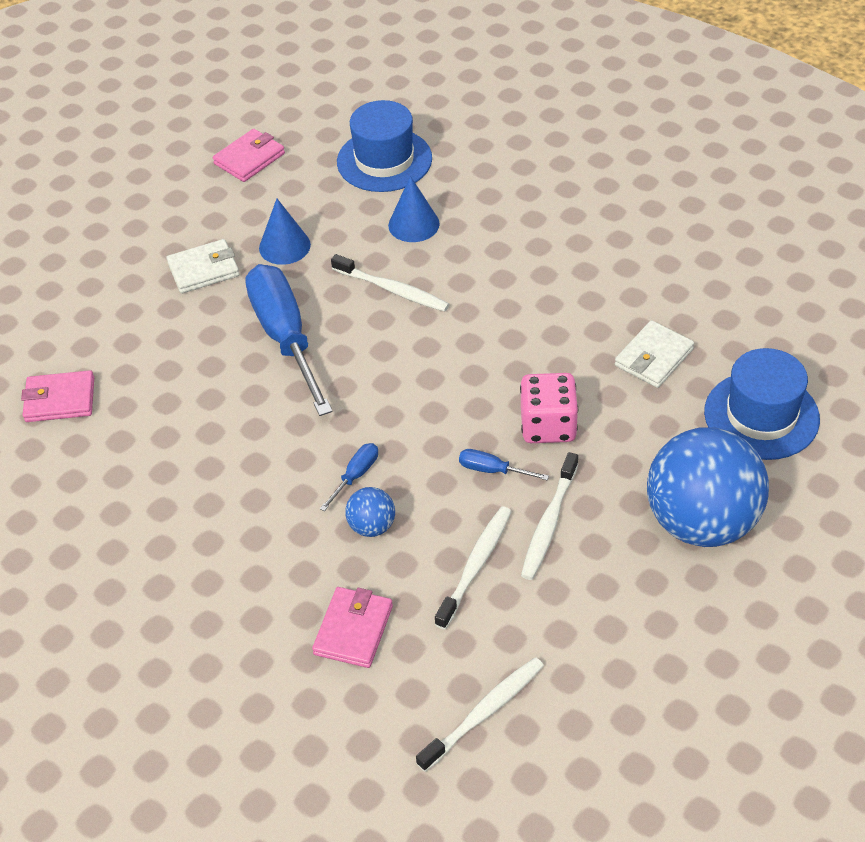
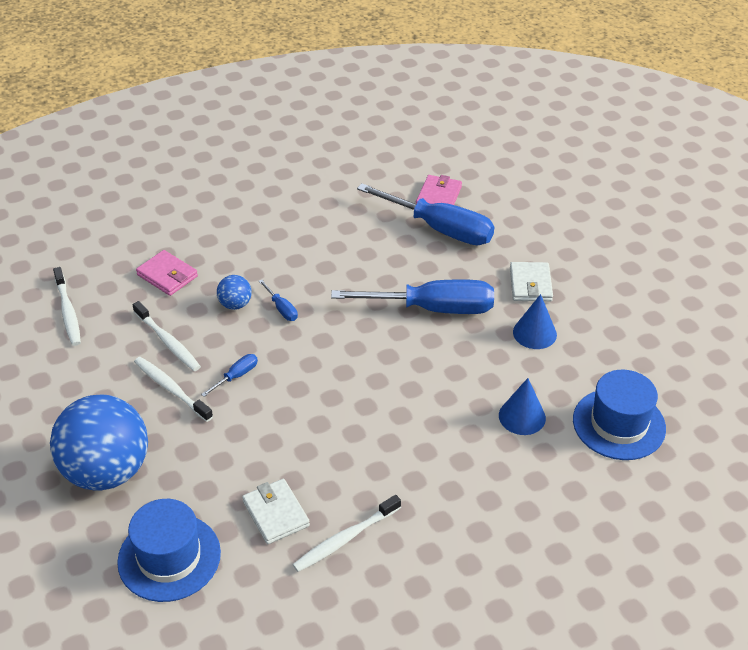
camera: 110 degrees right, 5 degrees down
(130, 378) = (439, 229): none -> blue screwdriver
(249, 159) = (658, 340): pink wallet -> none
(392, 290) = (449, 380): white toothbrush -> white toothbrush (345, 539)
(548, 426) = (253, 420): pink dice -> none

